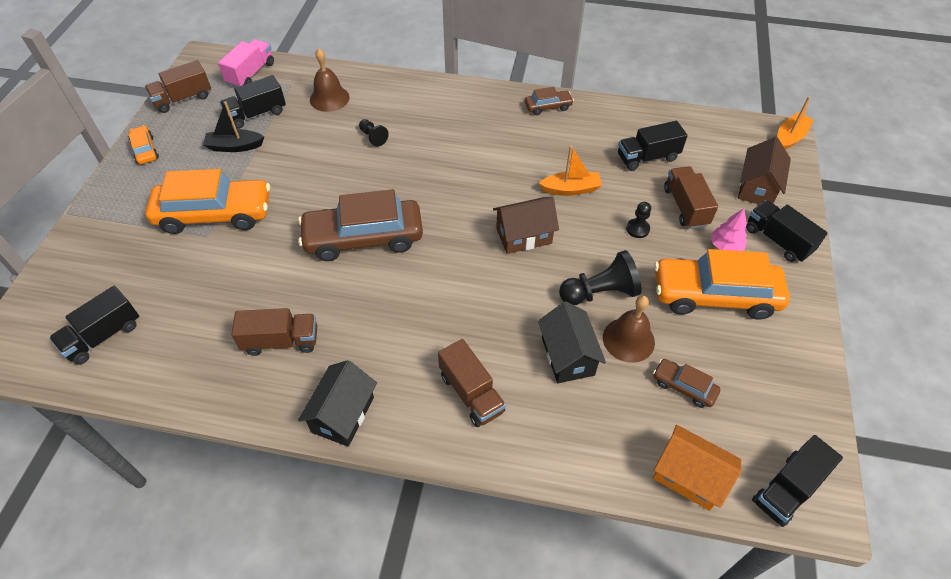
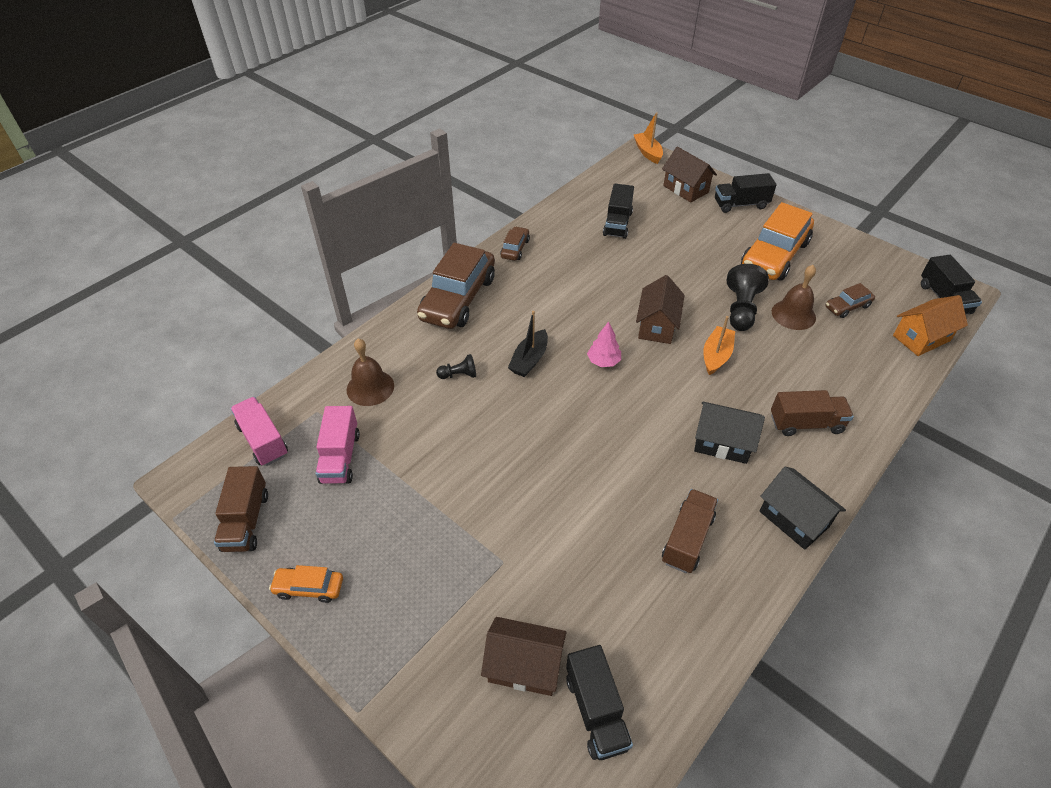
camera: 60 degrees left, 5 degrees down
(125, 281) = (524, 666): none -> brown house
(214, 214) = (475, 545): orange car -> none
(235, 146) = (378, 494): black boat -> black boat (529, 360)
(256, 114) = (340, 457): black truck -> pink truck
(363, 238) = (592, 431): brown car -> brown car (458, 298)
(567, 356) = (794, 353): black house -> black house (722, 443)
(571, 189) = (622, 278): orange boat -> orange boat (716, 355)
(637, 229) = (689, 262): black pawn -> none
(685, 207) = (682, 229): brown truck -> none
(725, 246) = (732, 229): pink tree -> pink tree (603, 361)

